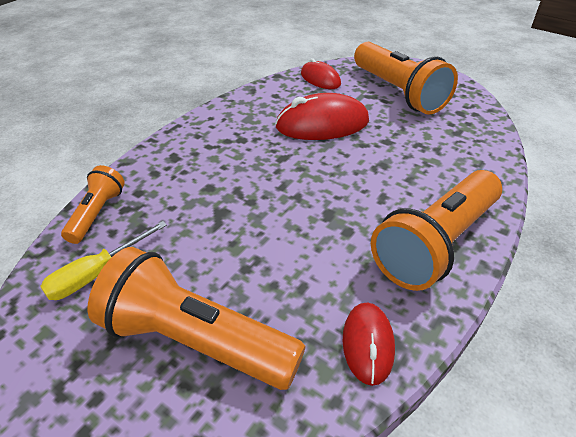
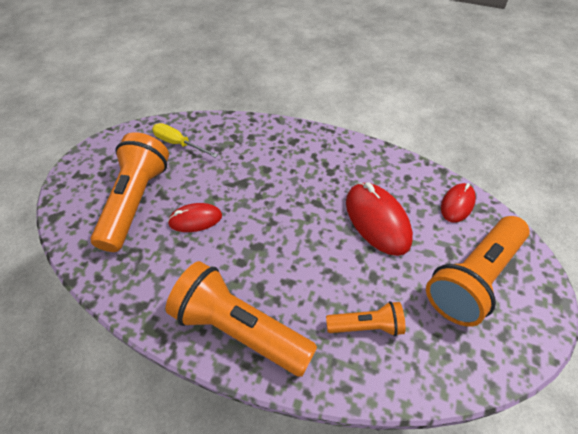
camera: 75 degrees right, 10 degrees up
(97, 213) = (226, 125): orange flashlight -> orange flashlight (366, 325)
(368, 344) = (138, 289): red mouse -> red mouse (195, 219)

